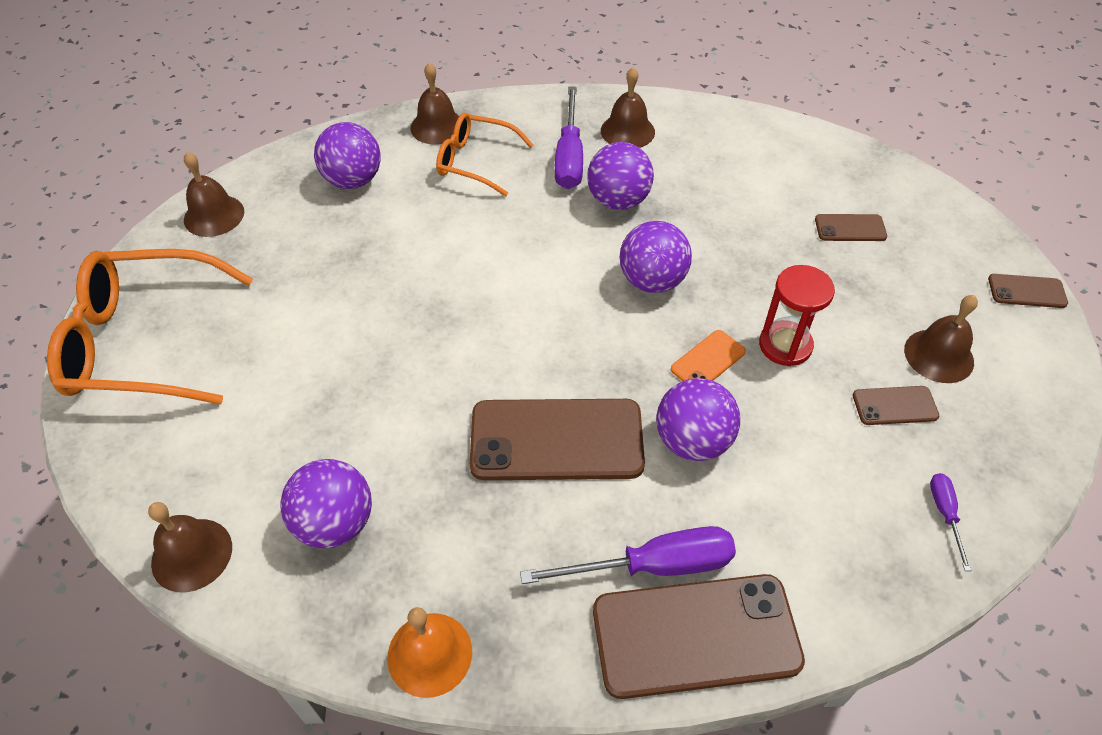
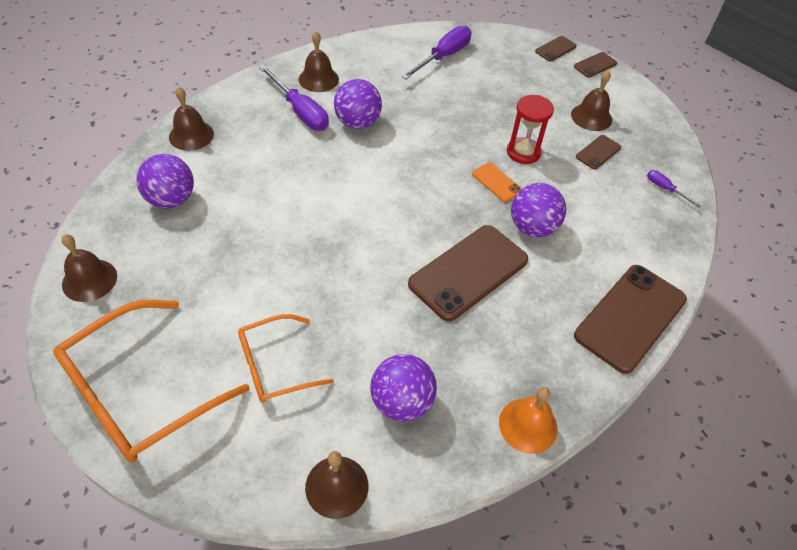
camera: 45 degrees left, 0 degrees up
(475, 161) = (243, 144): orange glasses -> orange glasses (275, 366)
(652, 281) = (424, 157): purple ball -> none
(653, 566) = (579, 300): purple screwdriver -> purple screwdriver (443, 57)
(708, 360) = (496, 182): orange phone -> orange phone turned 45 degrees counterclockwise
(850, 228) = (491, 74): brown phone -> brown phone (555, 49)

